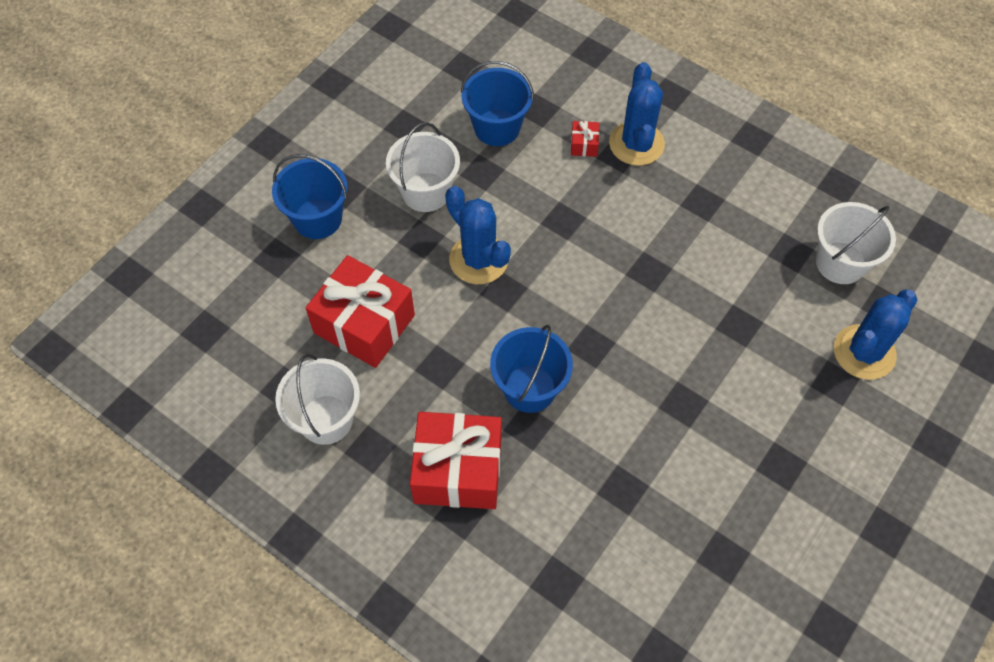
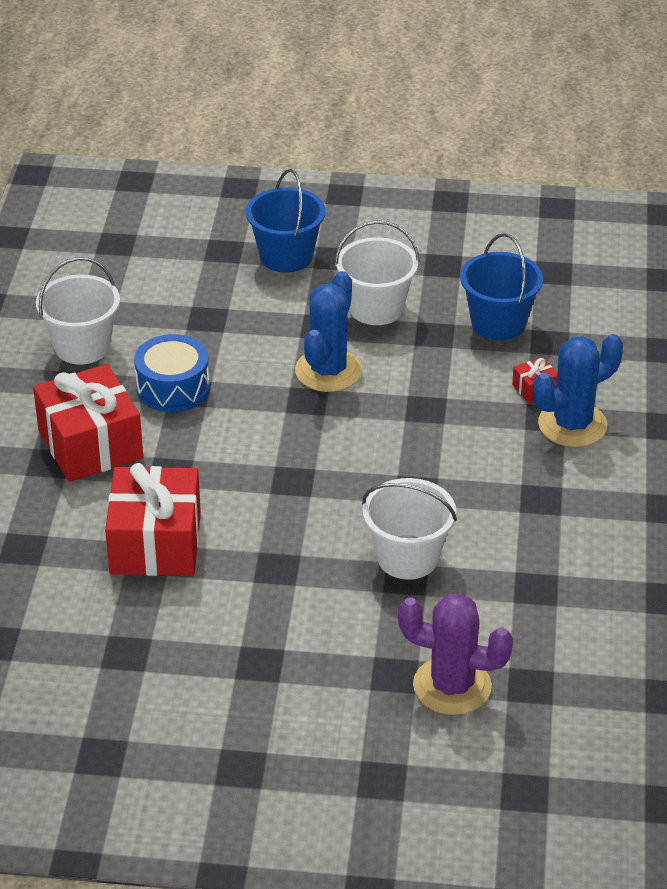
camera: 60 degrees right, 20 degrees down
(364, 324) = (197, 329): red gift -> red gift (155, 543)
(427, 376) = (173, 388): none -> blue drum
(529, 388) = (211, 457): blue bucket -> none
(840, 263) = (556, 632): white bucket -> white bucket (407, 557)
(864, 352) = (452, 686): blue cactus -> purple cactus

